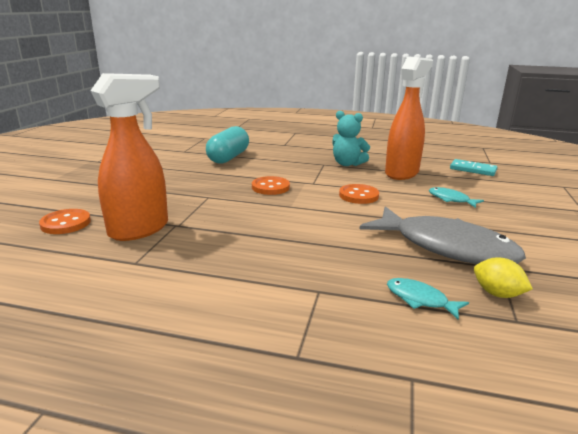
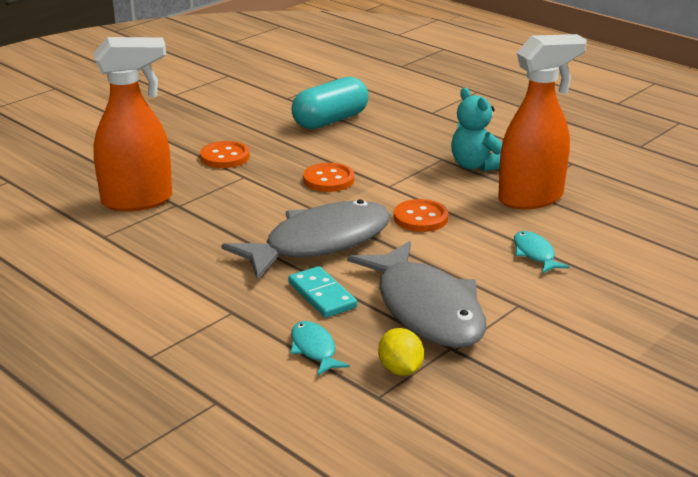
camera: 30 degrees right, 5 degrees up
(66, 223) = (79, 176): orange button -> orange button (225, 157)
(317, 224) = (320, 243): none -> grey fish
(473, 169) = (651, 217): turquoise domino -> turquoise domino (322, 295)

